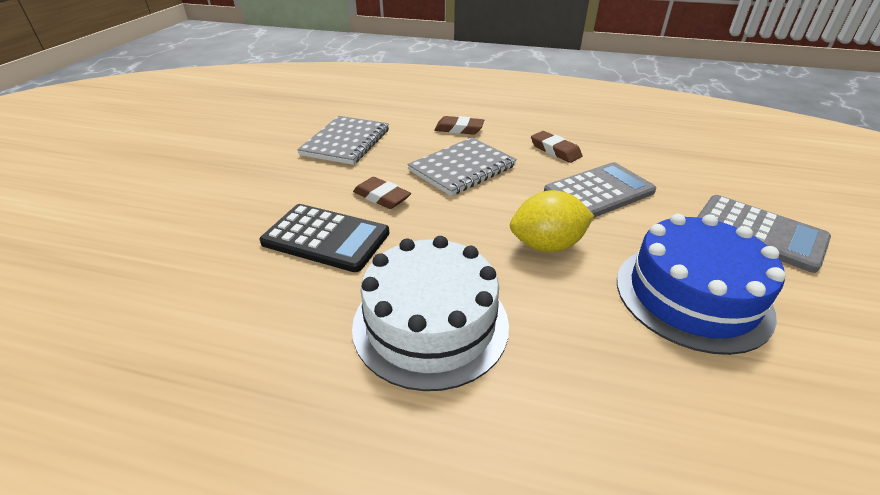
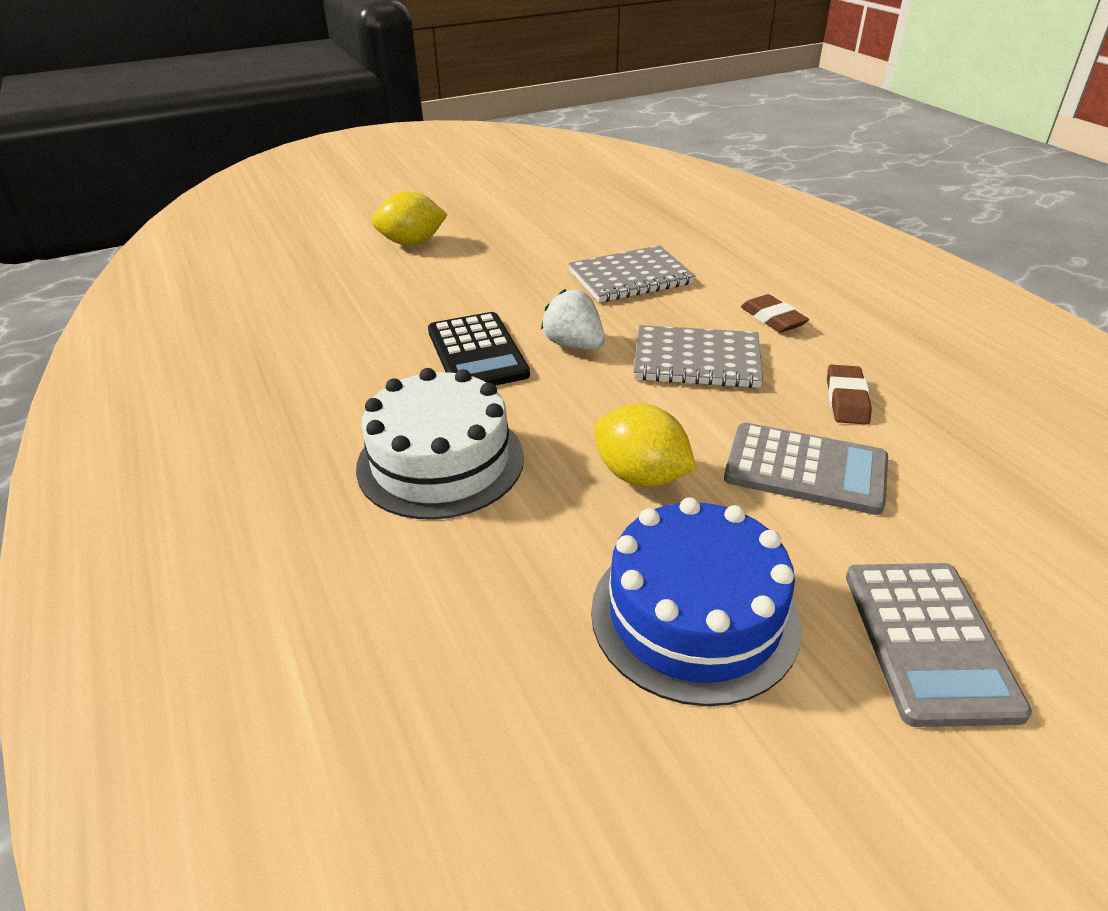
camera: 50 degrees right, 0 degrees up
(129, 192) = (412, 243): none -> yellow lemon
(382, 197) = (574, 345): brown eraser -> white strawberry

